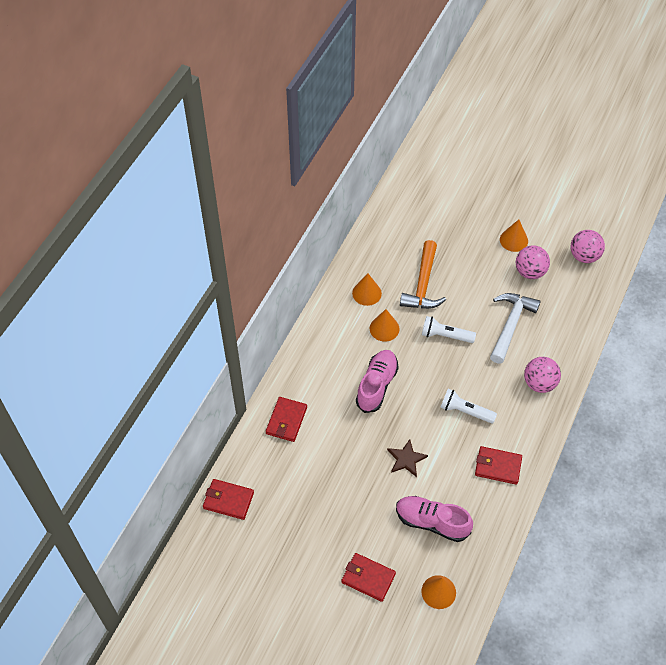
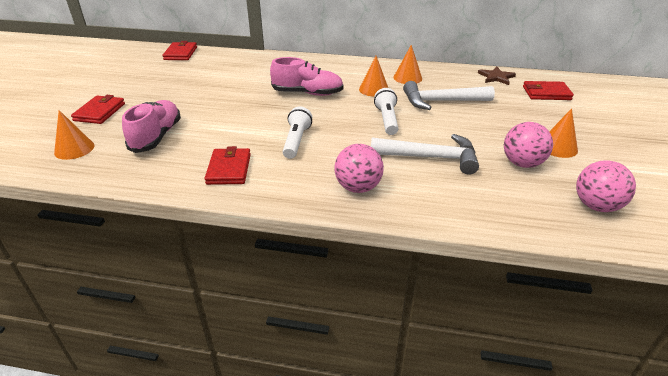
camera: 75 degrees right, 20 degrees down
(286, 420) = (257, 63): red wallet -> red wallet (546, 93)
(406, 459) = (229, 115): brown star -> brown star (496, 77)
(423, 285) = (441, 101): orange hammer -> white hammer

